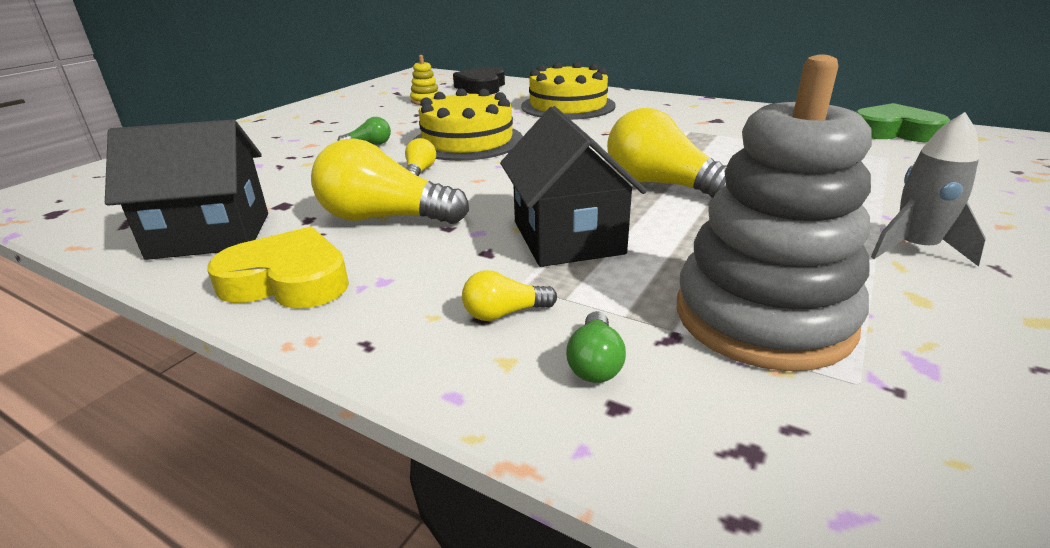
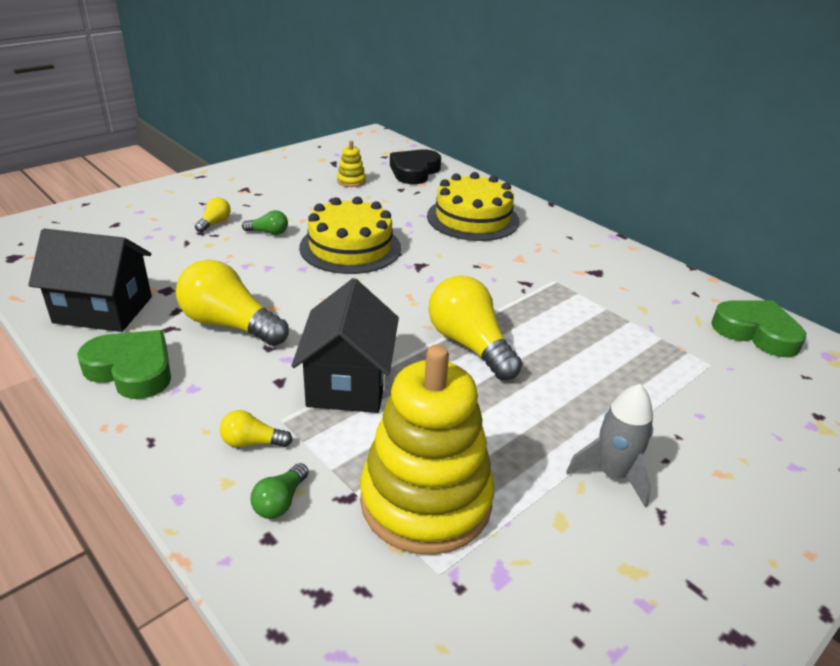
camera: 15 degrees right, 5 degrees up
(288, 280) = (132, 370): yellow heart -> green heart
(419, 172) = (287, 277): yellow light bulb -> yellow light bulb (215, 223)
(762, 317) = (426, 500): grey stacking toy -> yellow stacking toy

